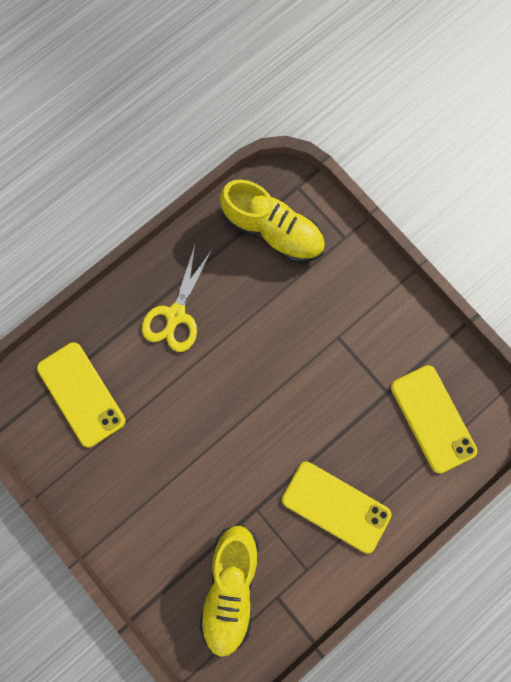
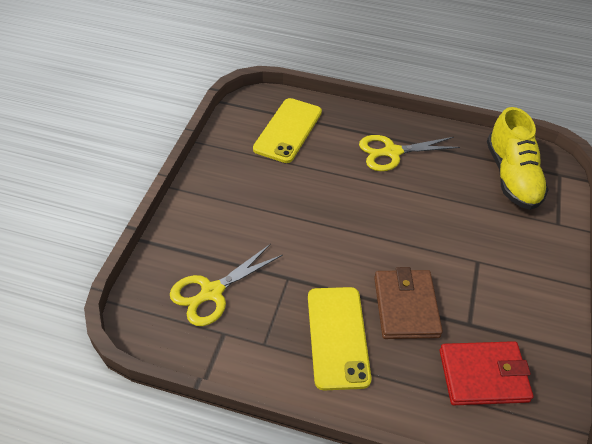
camera: 55 degrees right, 30 degrees down
(231, 586) = (211, 293): yellow shoe -> yellow scissors
(342, 431) = (406, 306): none -> brown wallet
(432, 418) = (483, 375): yellow phone -> red wallet

